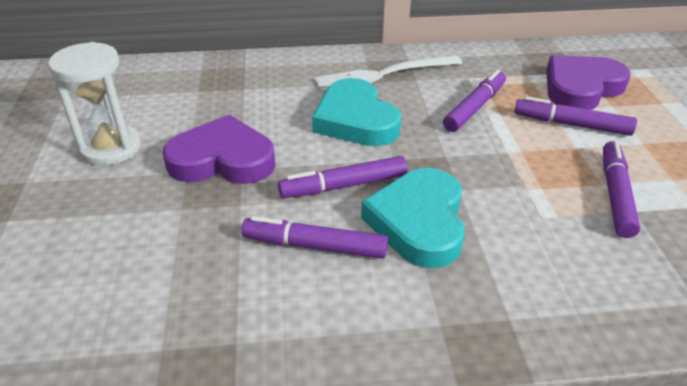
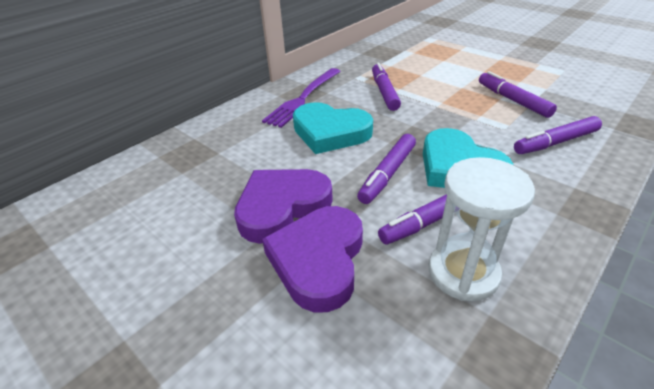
camera: 40 degrees left, 0 degrees up
(110, 148) = (170, 256): white hourglass -> white hourglass (463, 273)
(383, 74) = (303, 98): white fork -> purple fork
(571, 124) = (442, 78): purple marker -> purple marker (555, 142)
(581, 88) = (417, 58): purple heart -> purple heart (318, 260)

